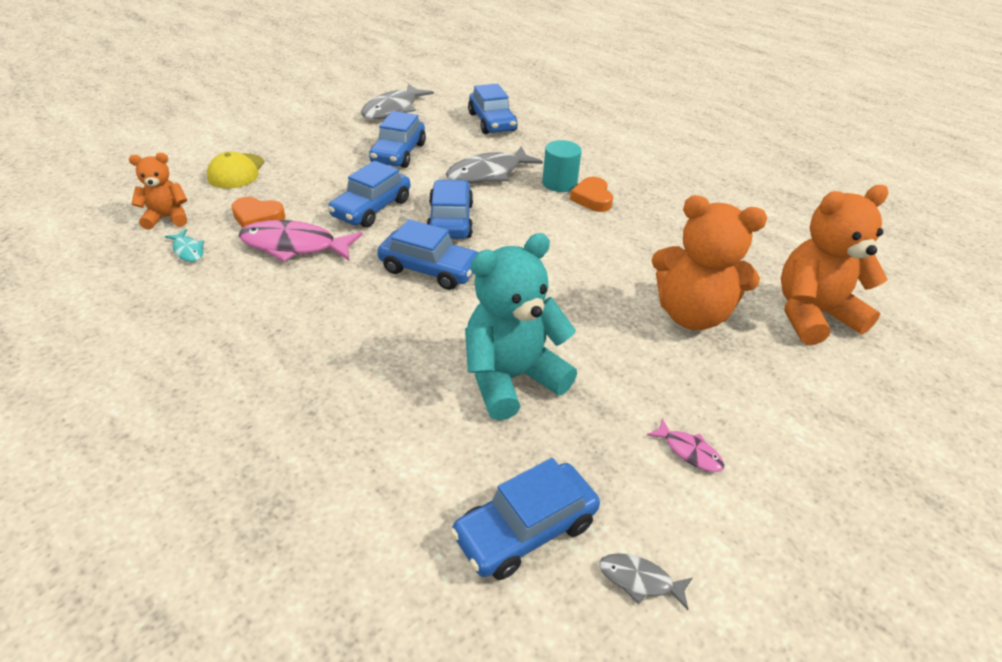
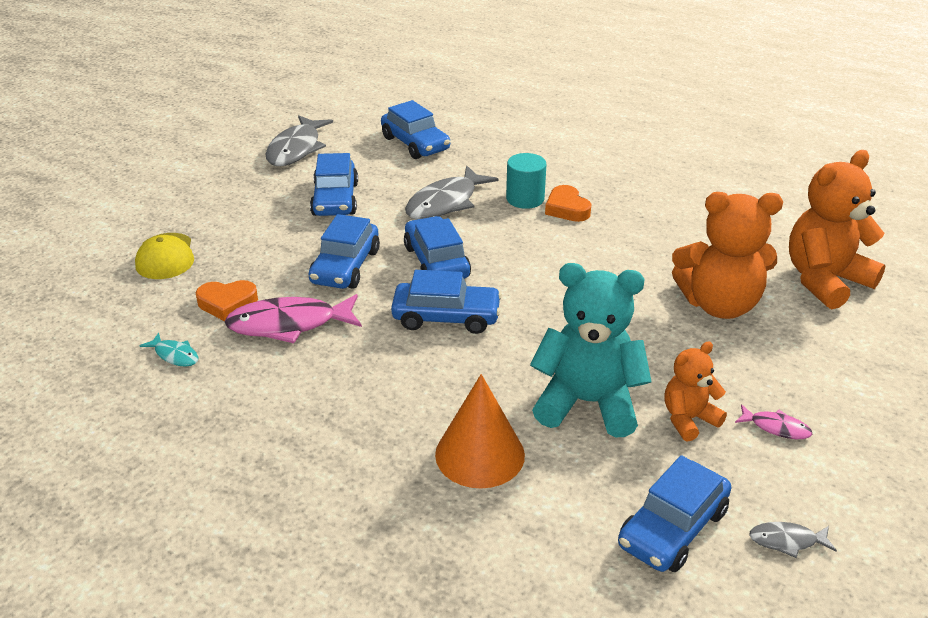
camera: 15 degrees left, 5 degrees down
(167, 218) = (124, 325): orange teddy bear -> orange teddy bear (688, 419)
(382, 402) = (480, 454): none -> orange cone
(511, 378) = (587, 403): turquoise teddy bear -> turquoise teddy bear turned 60 degrees clockwise

